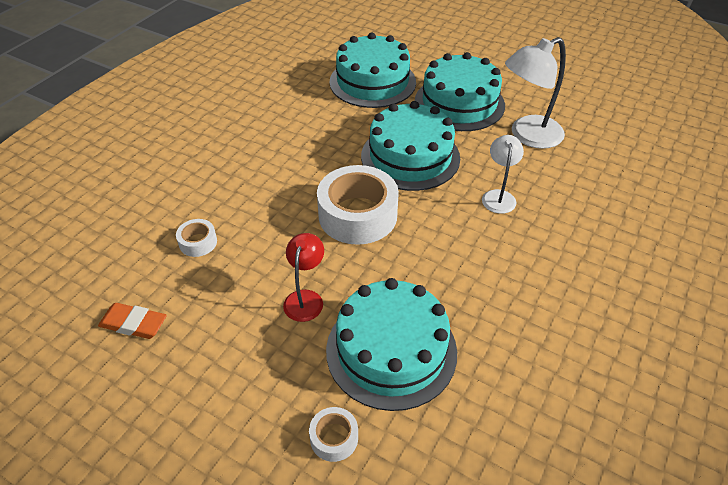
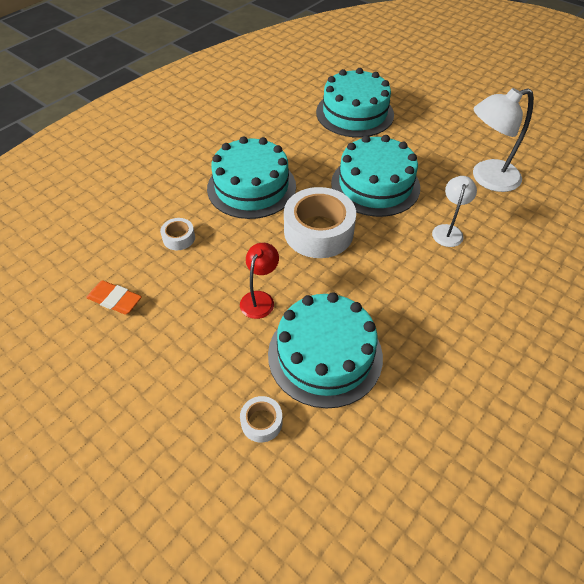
camera: 10 degrees right, 5 degrees up
(459, 103) = (429, 141): turquoise cake -> turquoise cake (251, 187)

